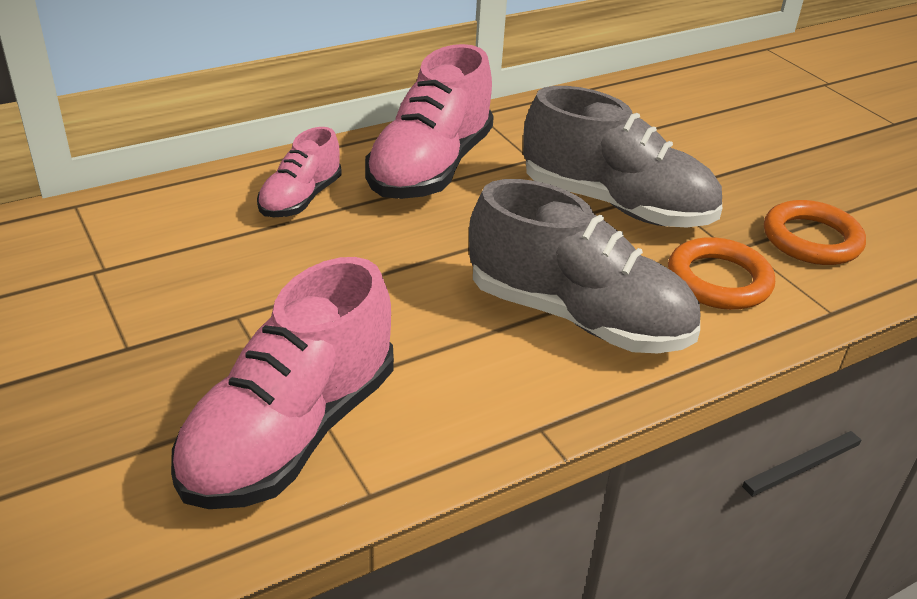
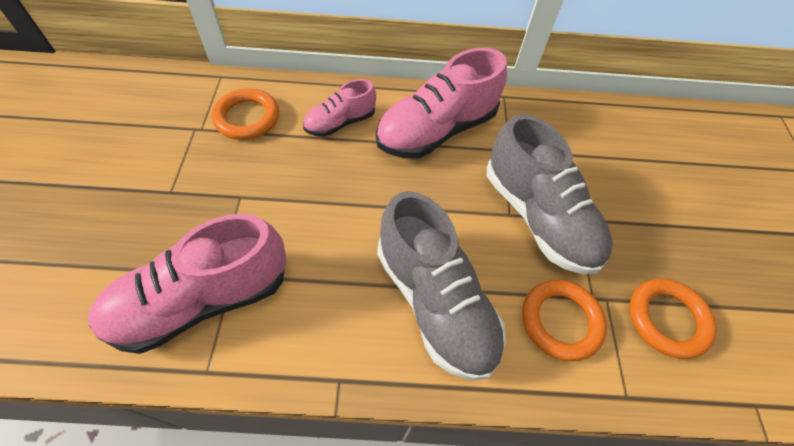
camera: 30 degrees right, 20 degrees up
(163, 235) = (247, 118): none -> orange ring

